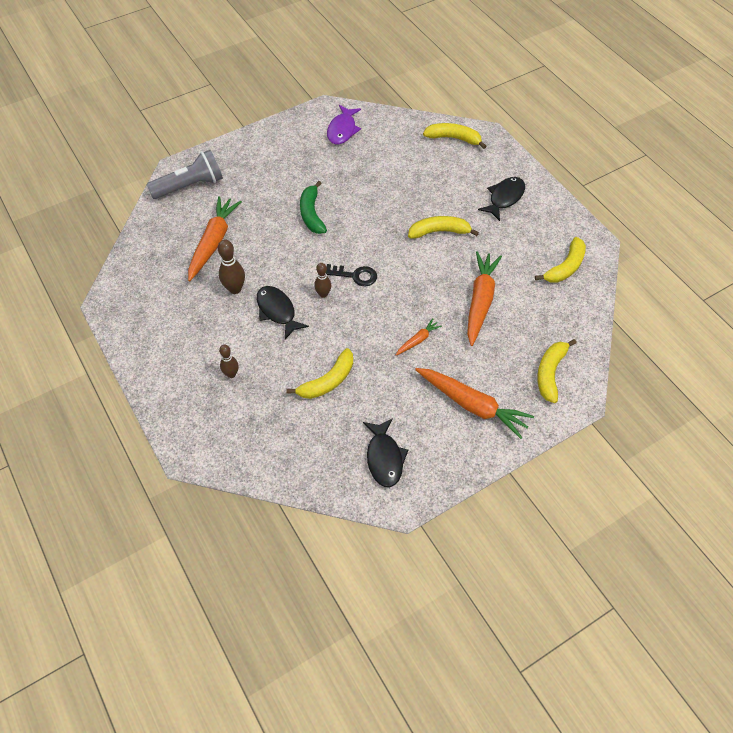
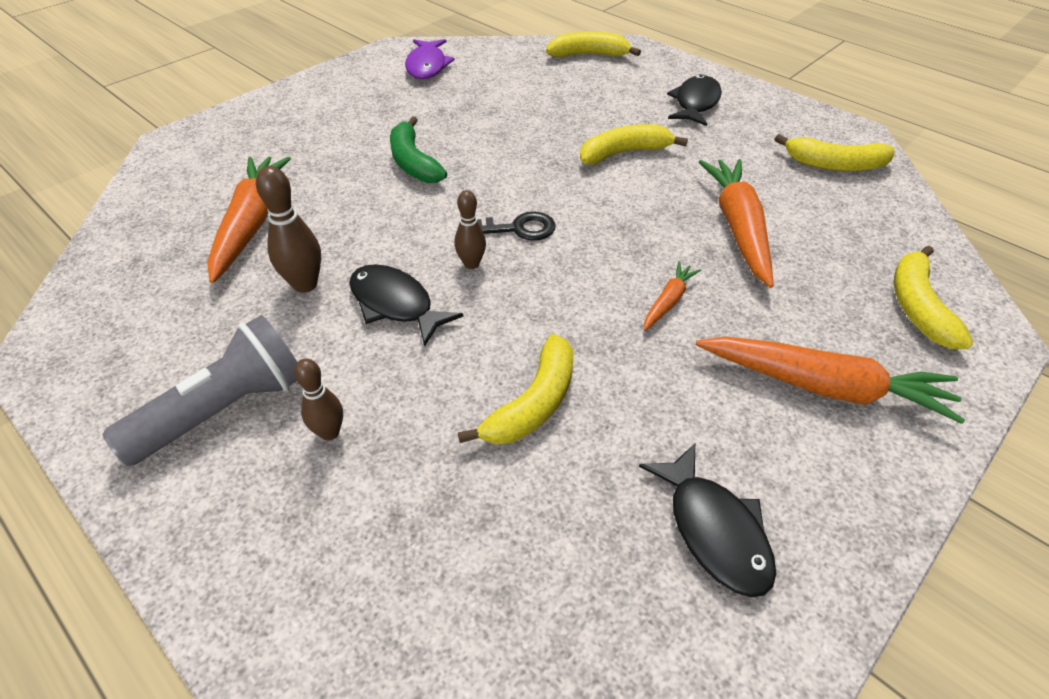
camera: 15 degrees left, 10 degrees down
(190, 186) = (197, 158): grey flashlight -> grey flashlight (225, 409)
(565, 267) = (834, 165): yellow banana -> yellow banana turned 75 degrees clockwise

